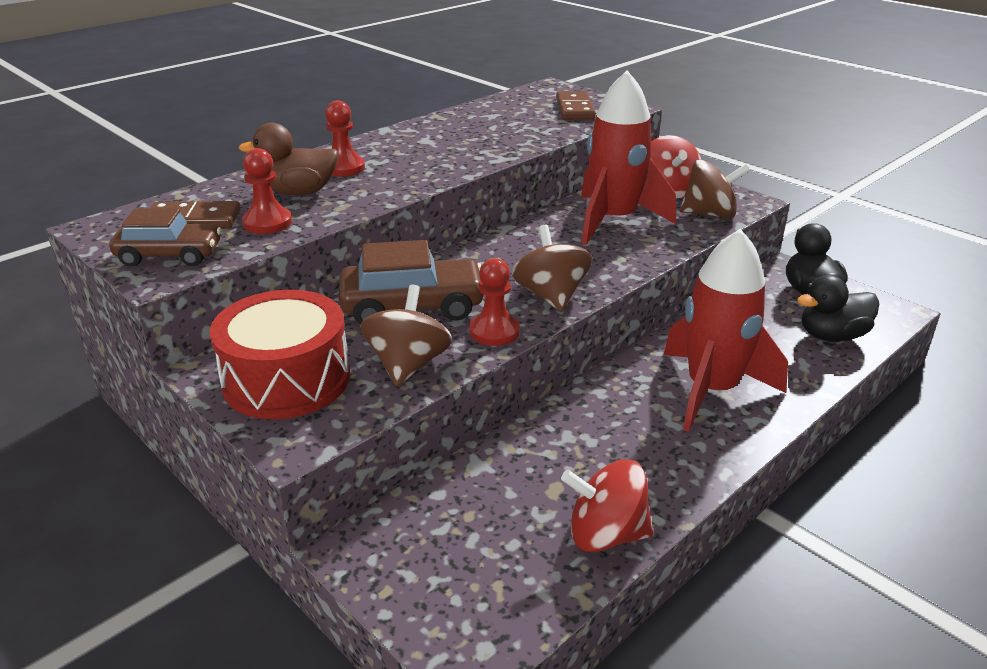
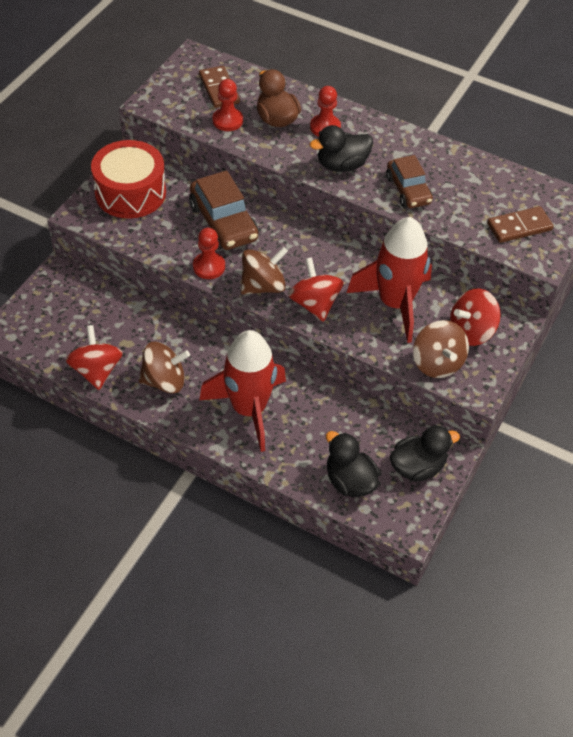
camera: 70 degrees right, 20 degrees up
(170, 255) = (173, 97): brown car -> brown car (408, 190)
(408, 365) = (160, 237): brown spinning top -> brown spinning top (164, 381)
(420, 169) = (341, 165): none -> black duck
(597, 267) = (314, 304): none -> red spinning top

